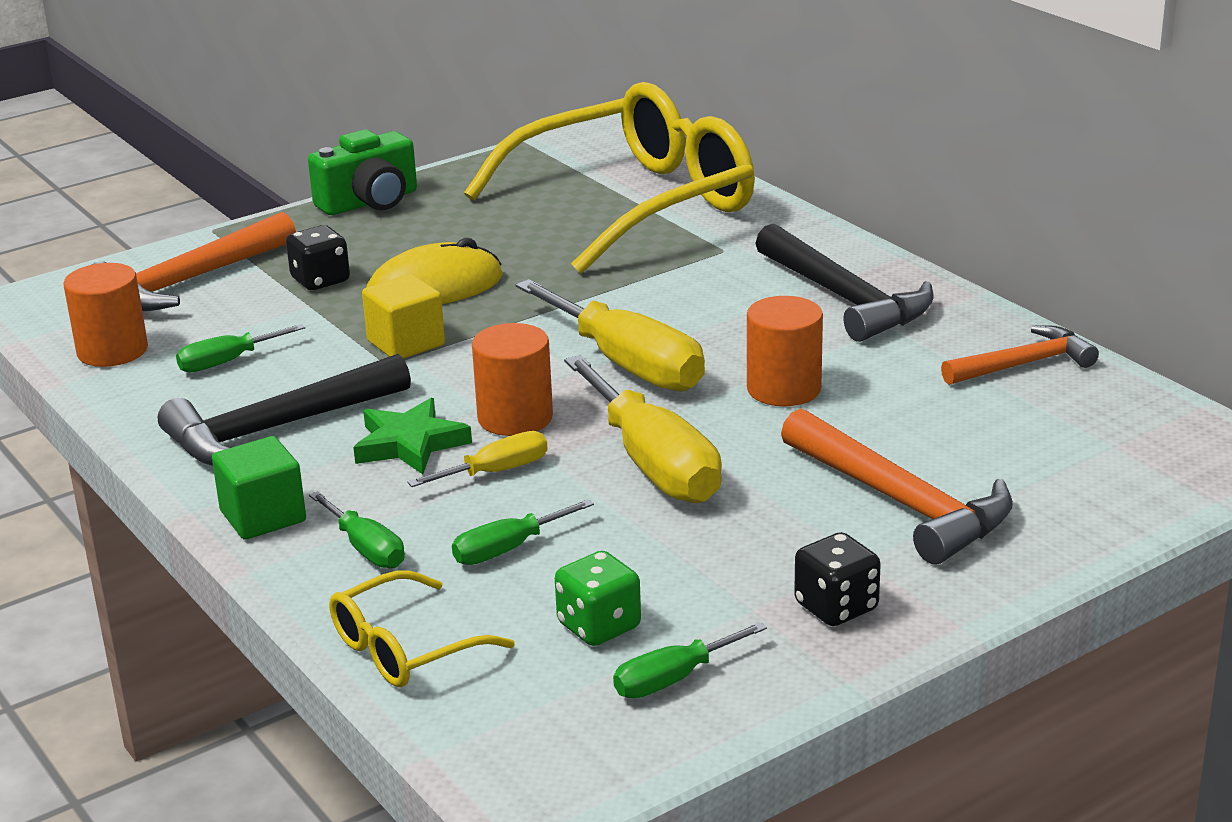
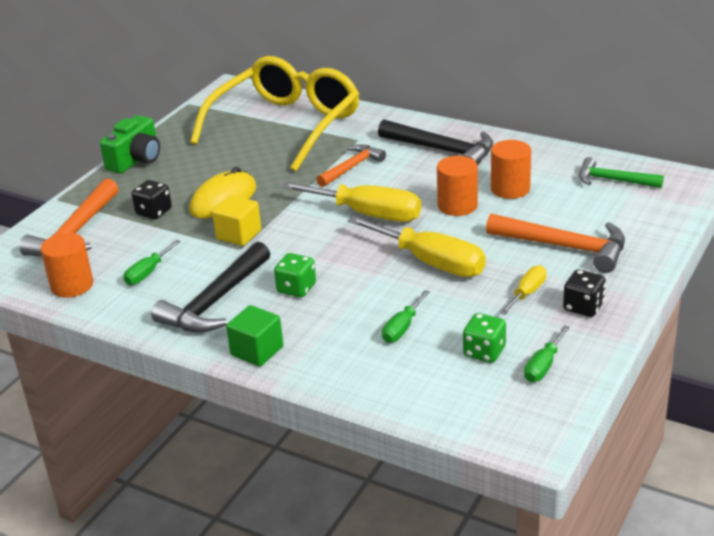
camera: 25 degrees left, 5 degrees up
(366, 549) = (330, 350): green screwdriver -> none
(405, 648) = (401, 394): yellow glasses -> none
(410, 444) = (296, 288): green star -> green dice
(496, 472) = (356, 290): yellow screwdriver -> yellow screwdriver (527, 293)
(515, 418) = (338, 259): orange cylinder -> orange cylinder (510, 189)
(1023, 364) = (557, 162): orange hammer -> orange hammer (352, 167)
(1098, 418) = (613, 180): none -> green hammer

